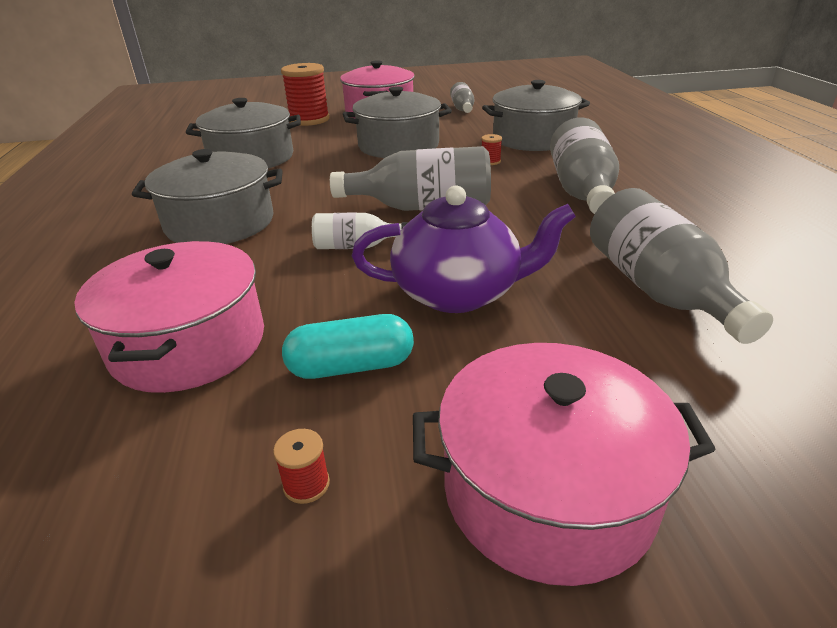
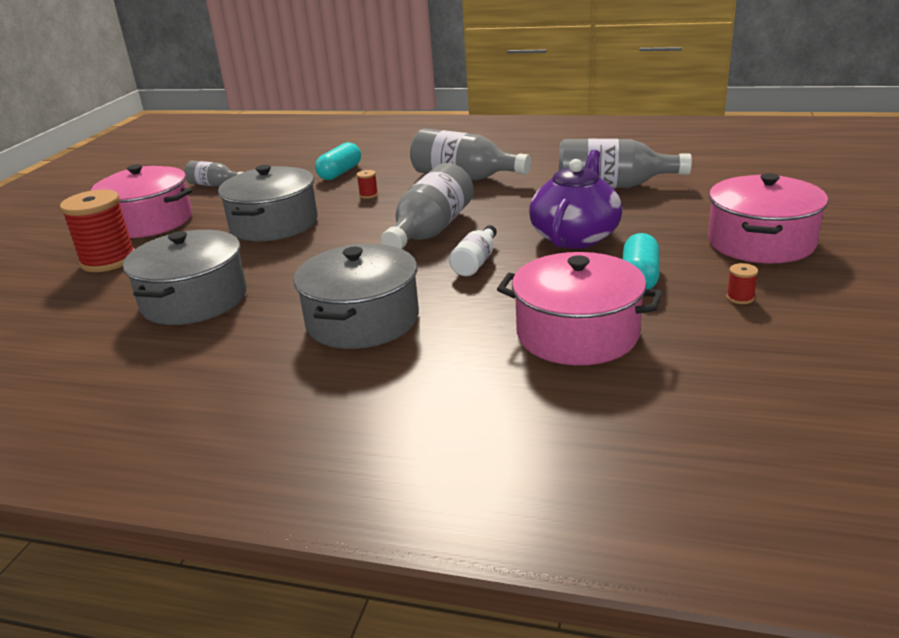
camera: 65 degrees left, 5 degrees down
(533, 138) = (340, 173): grey pot -> turquoise capsule

